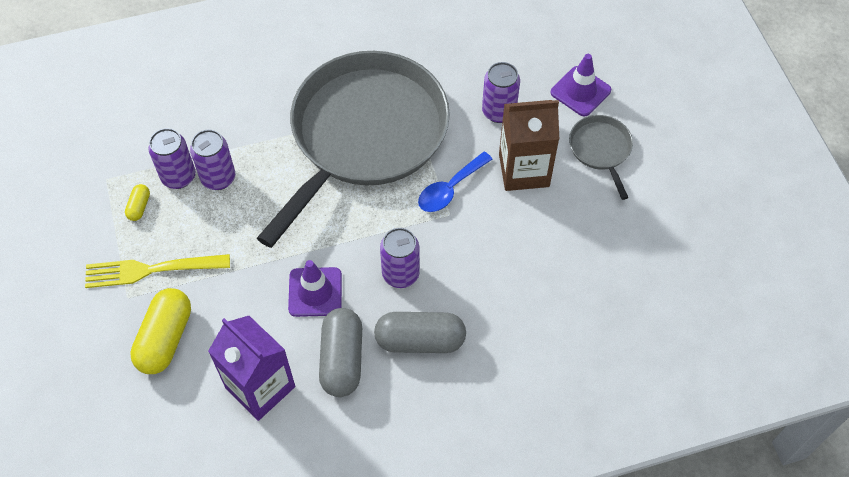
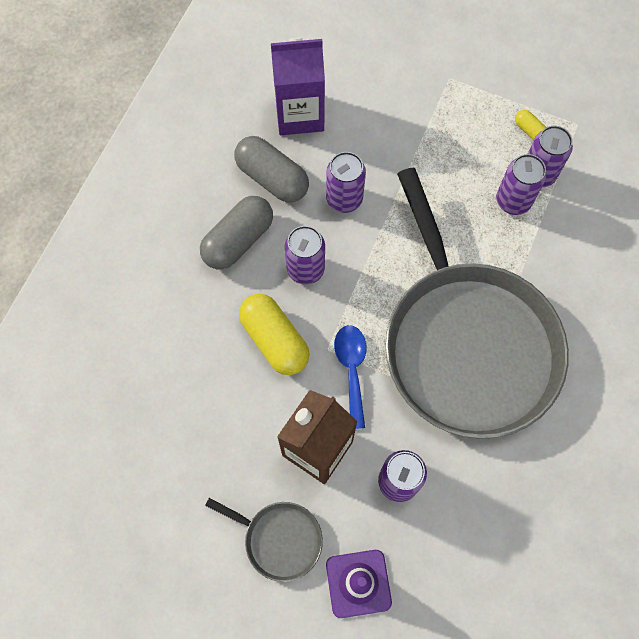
camera: 130 degrees right, 10 degrees up
(151, 270) = (460, 106): yellow fork -> none
(165, 338) = (392, 81): yellow capsule -> yellow capsule (274, 340)
(315, 292) = (344, 199): purple traffic cone -> purple can

